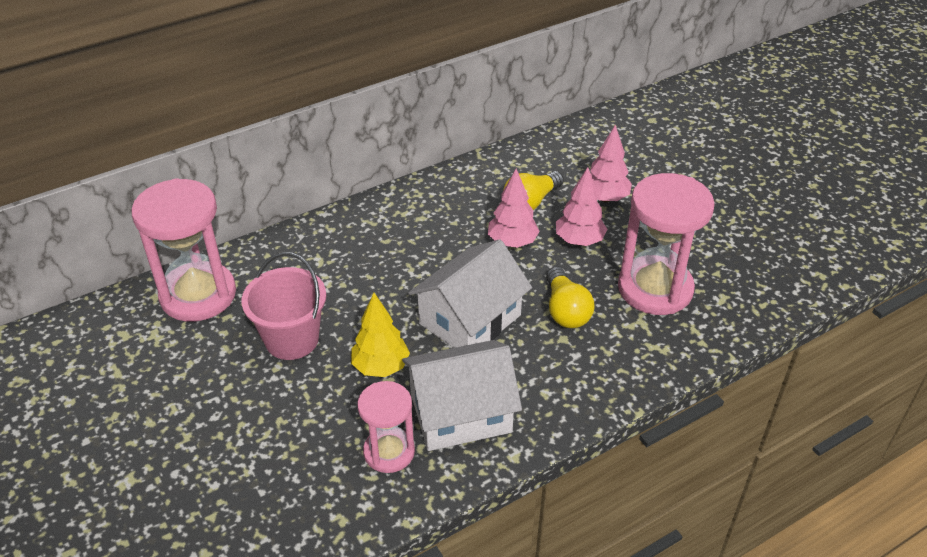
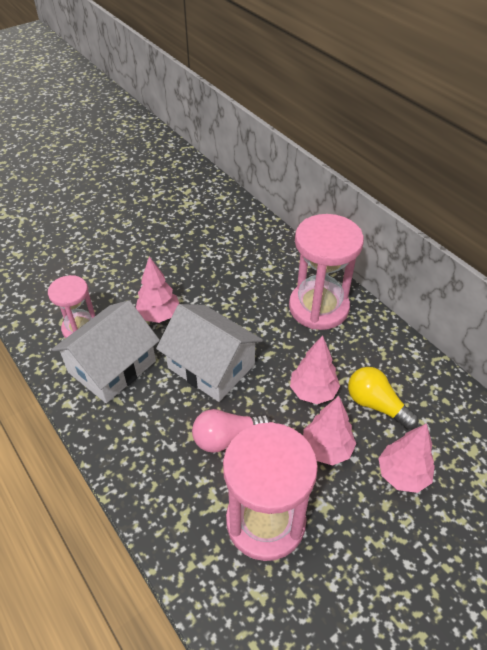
camera: 85 degrees right, 5 degrees up
(198, 295) = (224, 214): pink hourglass -> pink hourglass (318, 307)
(292, 339) = (185, 265): pink bucket -> none
(381, 367) = (159, 315): yellow tree -> pink tree
(460, 412) = (112, 366): white house -> white house turned 60 degrees clockwise
(565, 310) = (227, 437): yellow light bulb -> pink light bulb

